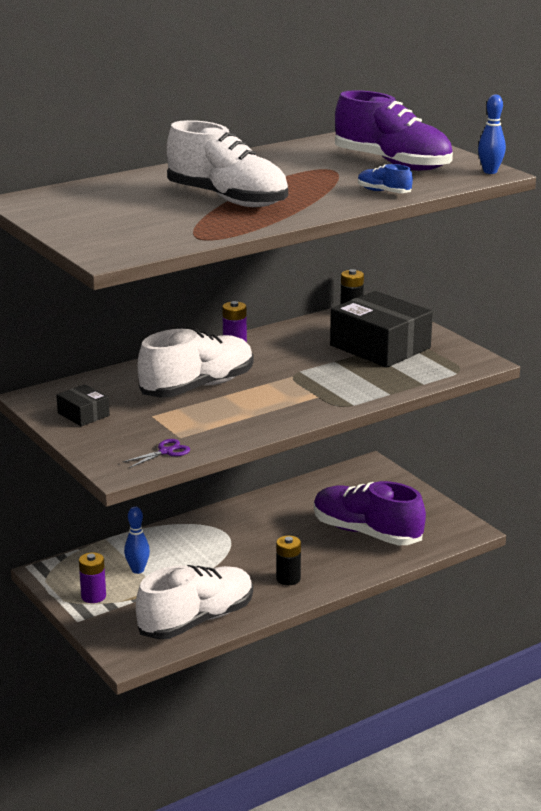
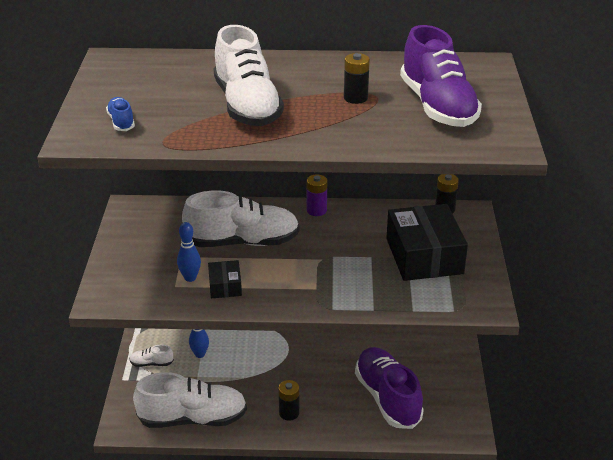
camera: 35 degrees right, 10 degrees up
(83, 414) = (140, 236): black box -> black box (225, 286)
(93, 596) = (151, 363): purple battery -> white shoe
(165, 452) = (149, 296): purple scissors -> none
(314, 174) = (355, 98): none -> black battery
(383, 192) = (379, 139): blue shoe -> blue shoe (121, 122)
(490, 171) = (510, 144): blue bowling pin -> blue bowling pin (190, 278)

